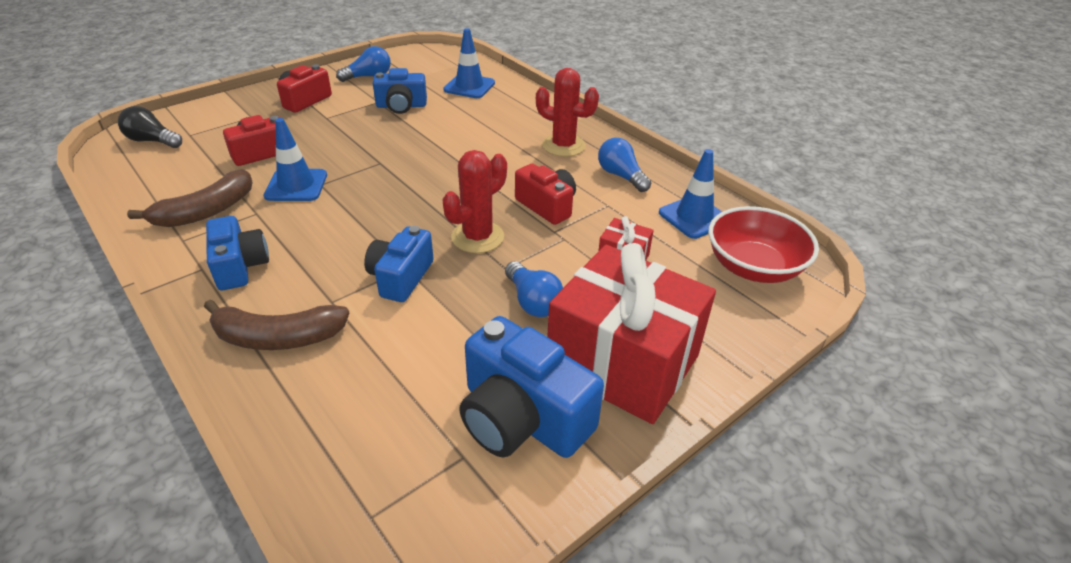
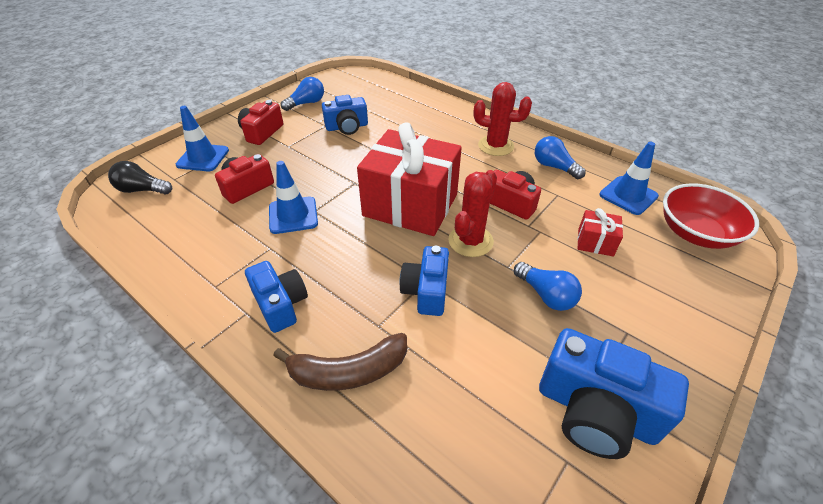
camera: 10 degrees left, 5 degrees up
(206, 211) = (224, 253): brown banana -> none
(469, 86) = (394, 102): blue traffic cone -> blue traffic cone (203, 158)
(623, 362) = (646, 340): red gift -> red gift (410, 205)

